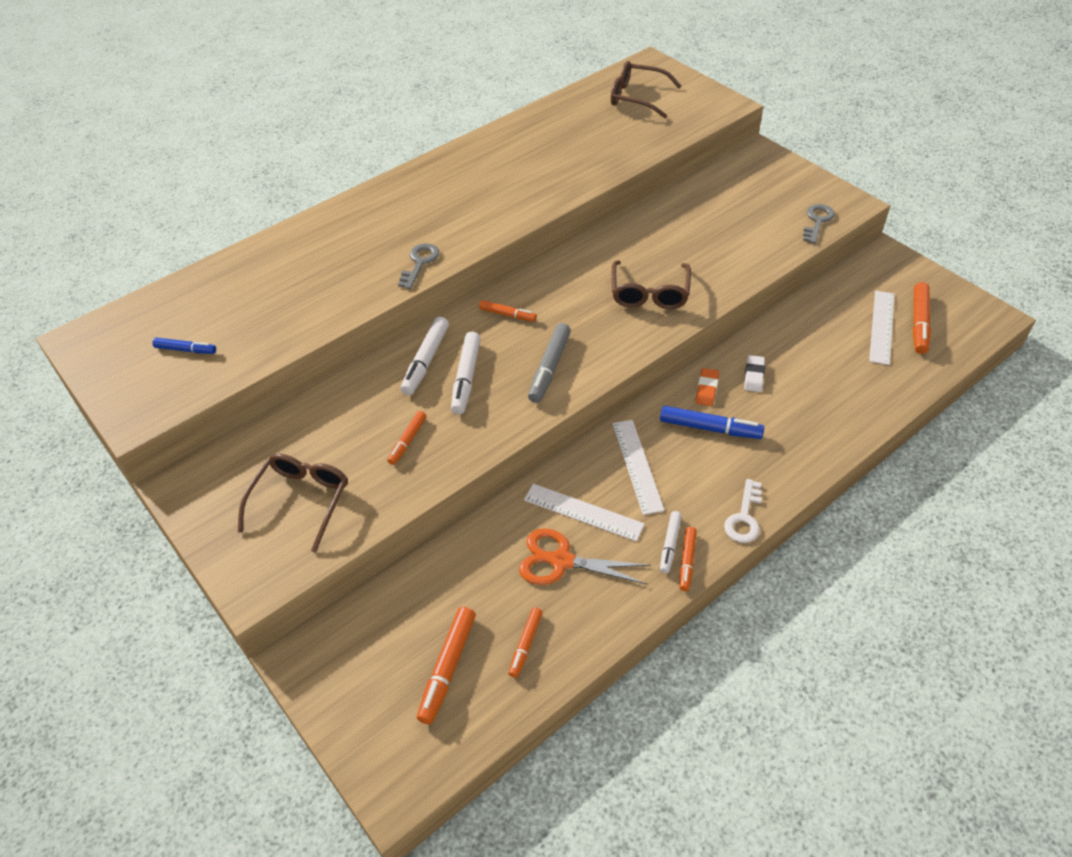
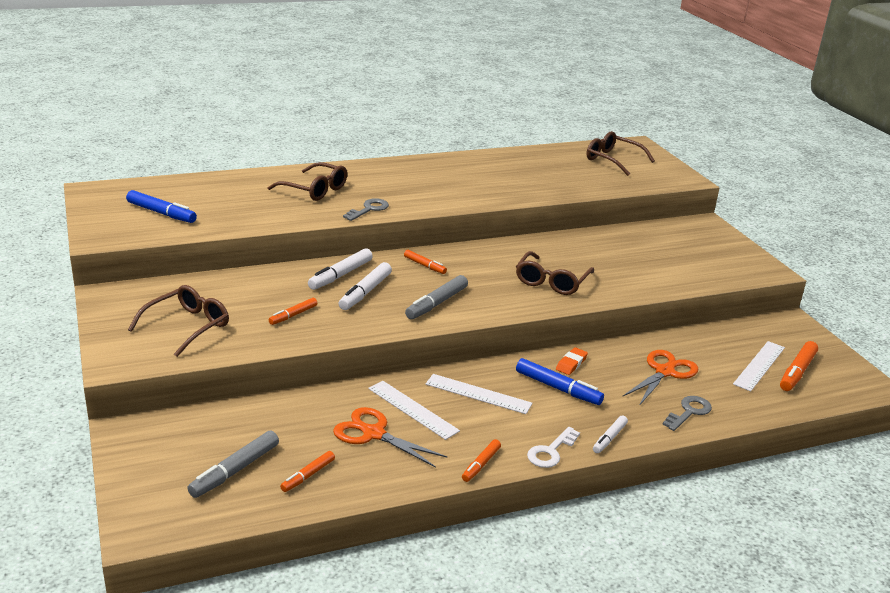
camera: 15 degrees right, 20 degrees down
(186, 350) = (161, 213): blue marker -> blue marker, size x1.61
(341, 251) = (314, 190): none -> brown glasses
(447, 668) = (235, 470): orange marker -> grey marker
(637, 466) = (478, 394): white ruler -> white ruler turned 75 degrees counterclockwise
(670, 545) = (473, 450): white marker -> white marker (609, 438)
(753, 376) = (619, 366): white eraser -> none
(799, 368) = (664, 372): none -> orange scissors
(817, 221) = (731, 274): grey key -> grey key (689, 412)

